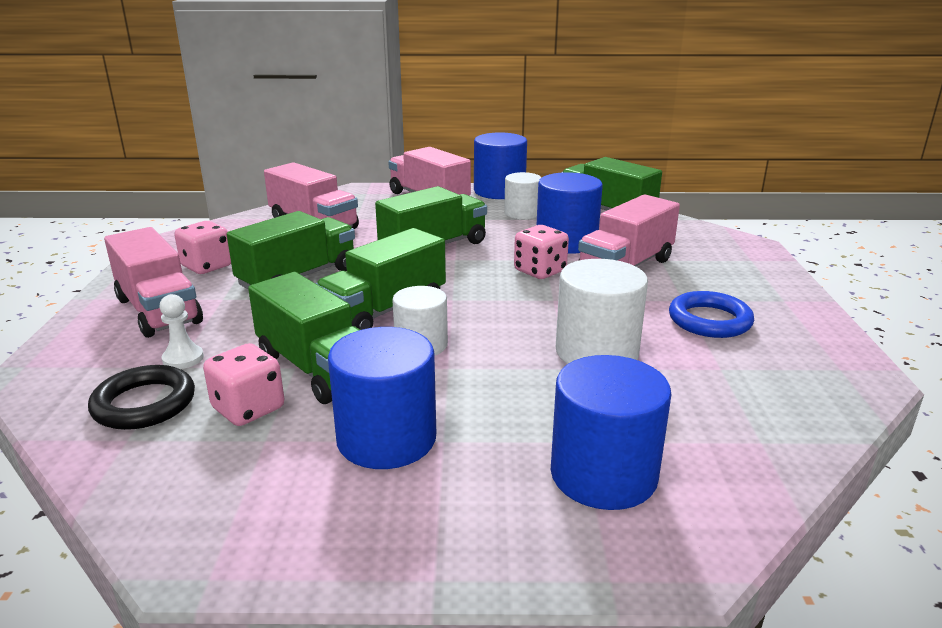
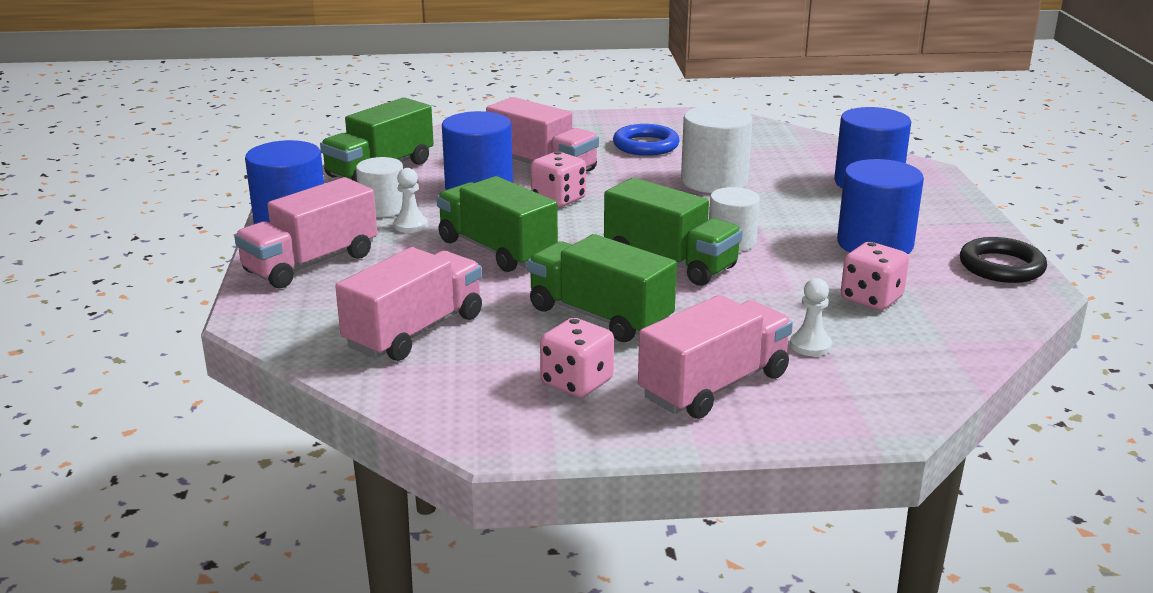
camera: 95 degrees left, 0 degrees up
(144, 404) = (894, 346): black ring -> black ring (1001, 266)
(317, 369) = (794, 280): green truck -> none
(488, 221) = (410, 225): none -> white pawn

